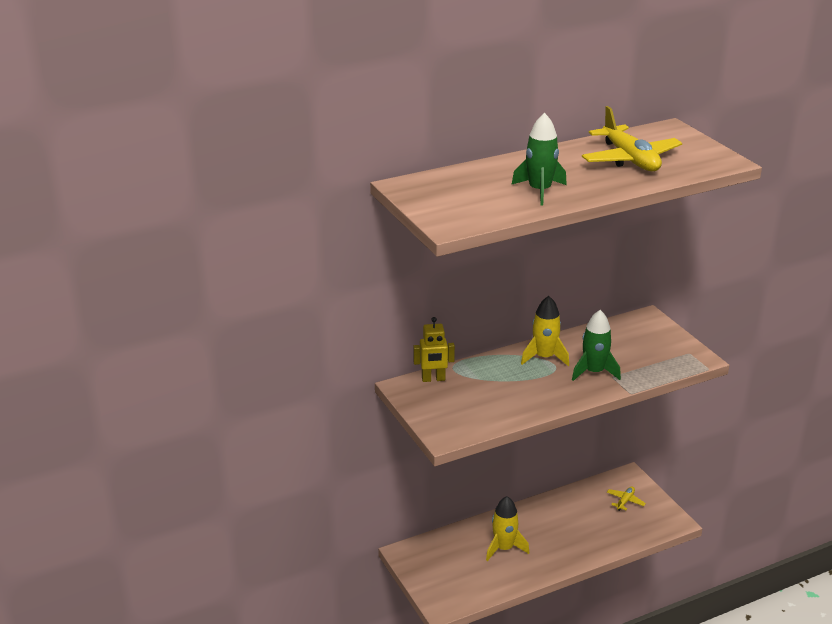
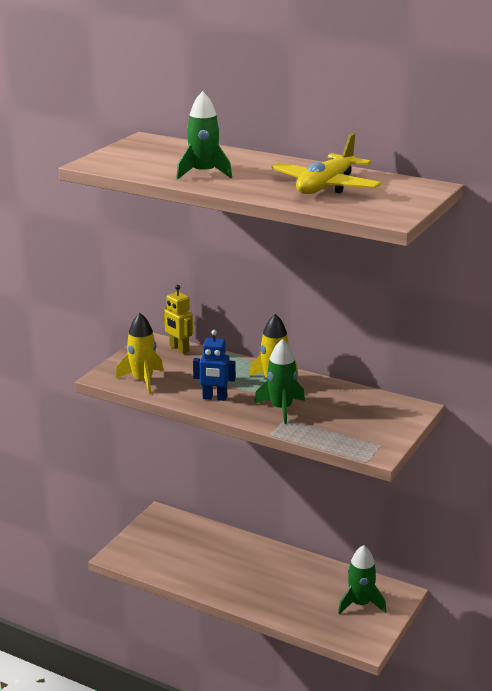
camera: 55 degrees right, 5 degrees down
(504, 548) = (218, 560): yellow rocket -> yellow rocket (142, 380)
(544, 395) = (214, 398): none -> blue robot
(625, 501) = (360, 604): yellow plane -> green rocket

